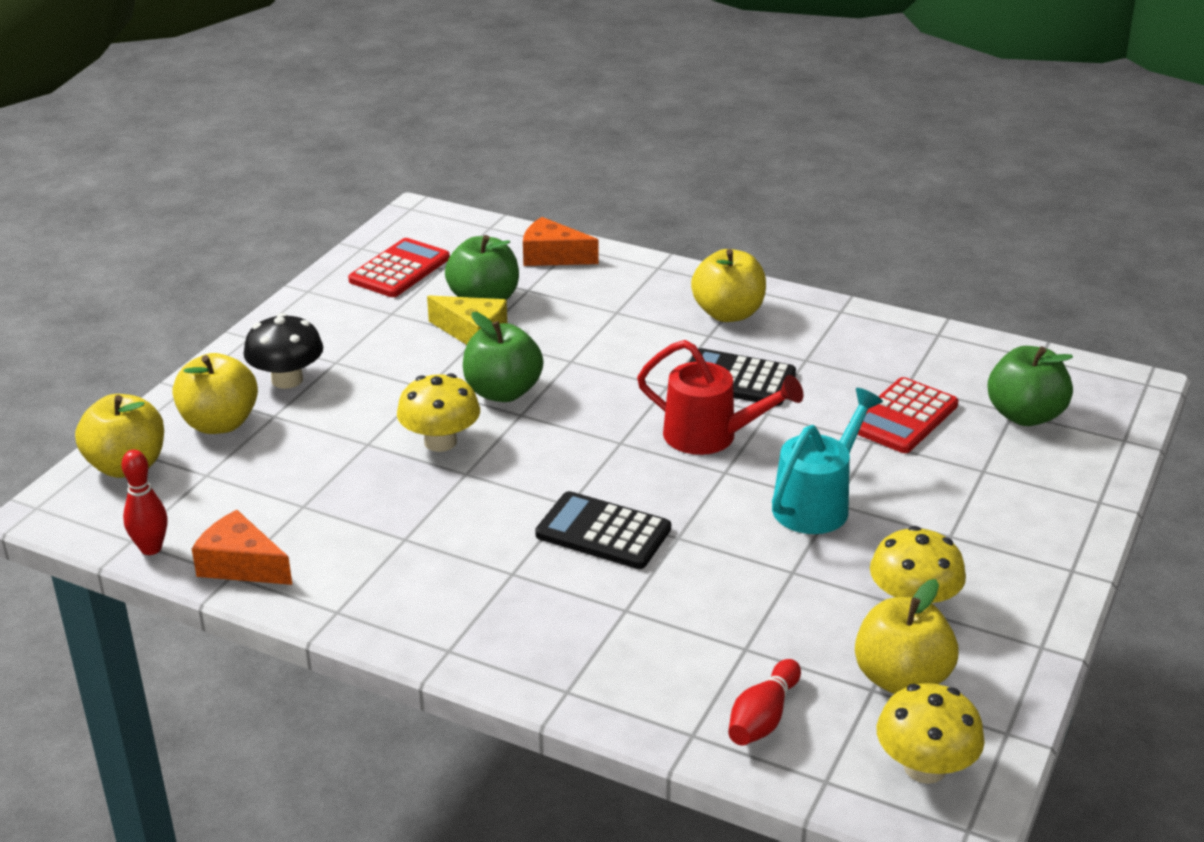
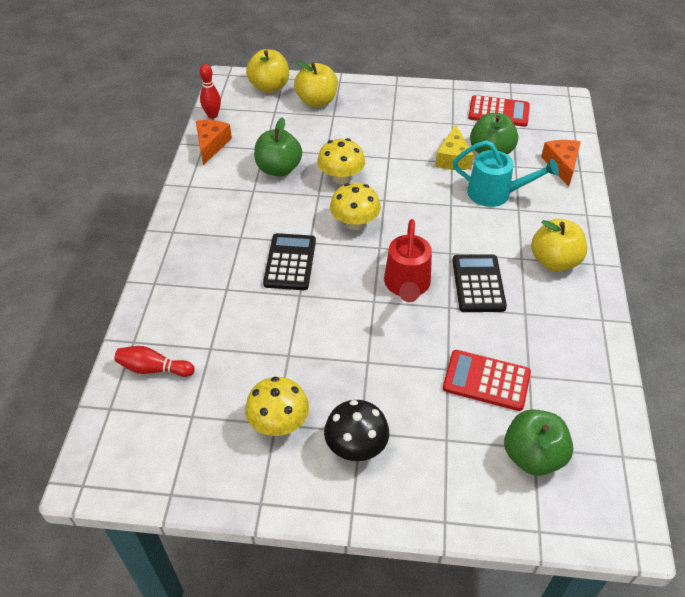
camera: 70 degrees right, 15 degrees up
(287, 380) = (366, 109): black mushroom -> black mushroom (356, 446)
(503, 392) = (401, 187): green apple -> green apple (278, 169)
(817, 503) = (362, 353): turquoise watering can -> turquoise watering can (496, 194)
(901, 679) = (205, 429): yellow apple -> none
(924, 767) = (129, 454): yellow mushroom -> yellow mushroom (354, 223)

